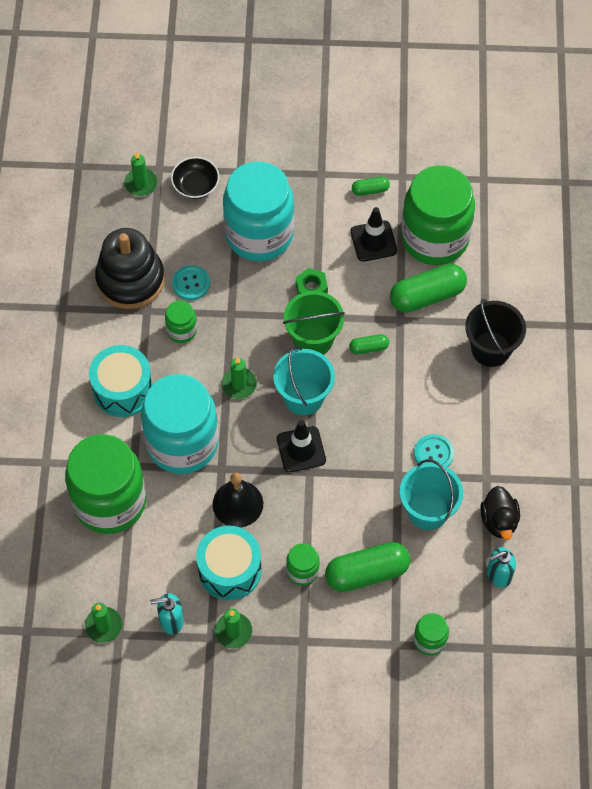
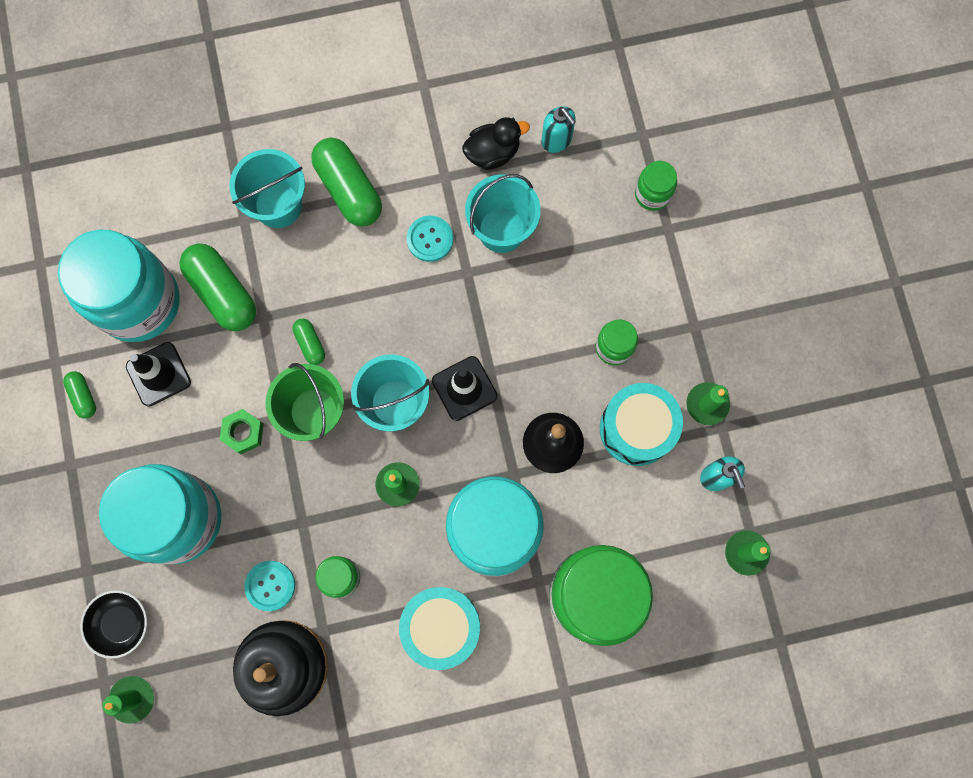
camera: 105 degrees left, 15 degrees up
(367, 573) = (595, 277): green capsule -> green capsule (349, 189)
(434, 238) = (139, 302): green jar -> turquoise jar
(491, 349) = (278, 205): black bucket -> turquoise bucket

